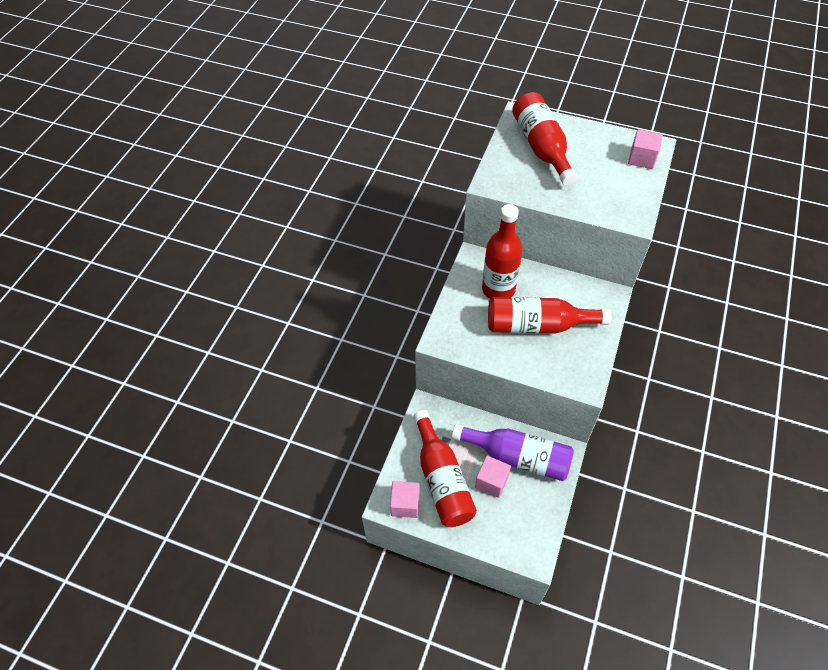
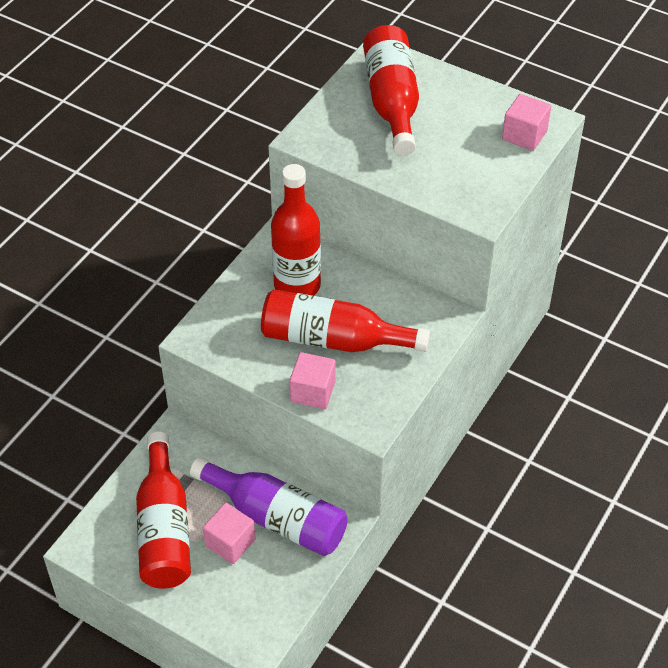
camera: 10 degrees right, 5 degrees down
(405, 504) = (105, 550): pink cube -> pink cube (313, 392)

